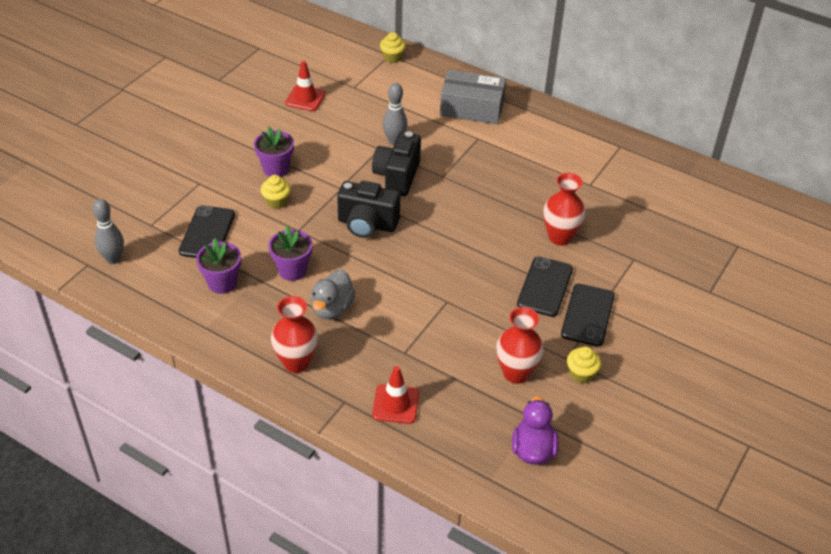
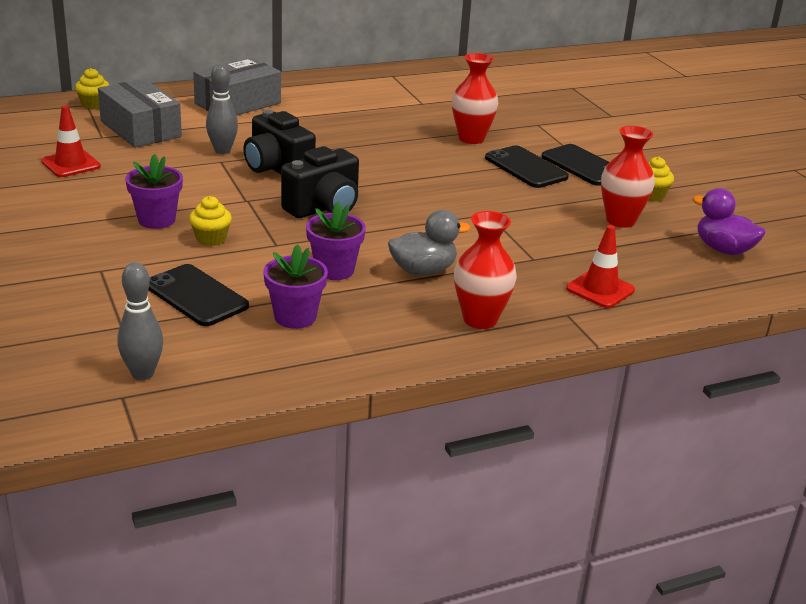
camera: 55 degrees left, 15 degrees down
(332, 308) = (423, 271): grey duck -> grey duck turned 75 degrees counterclockwise
(382, 94) = (140, 129): none -> grey box

